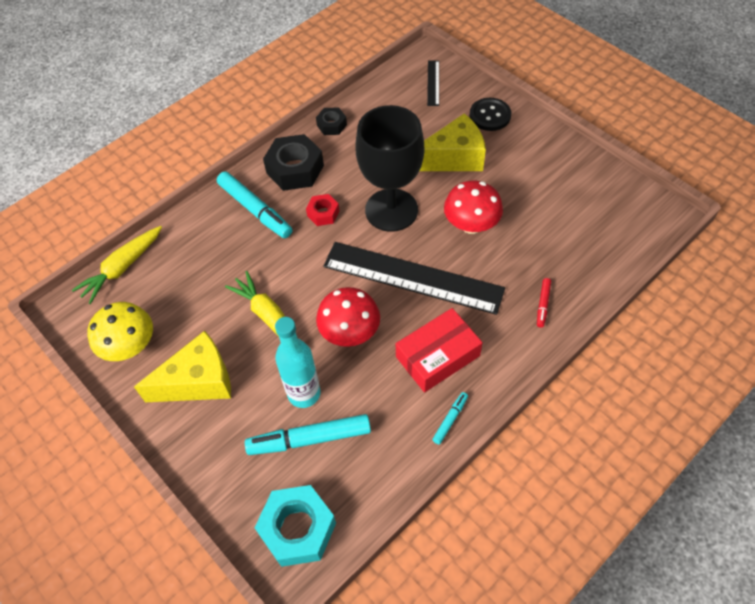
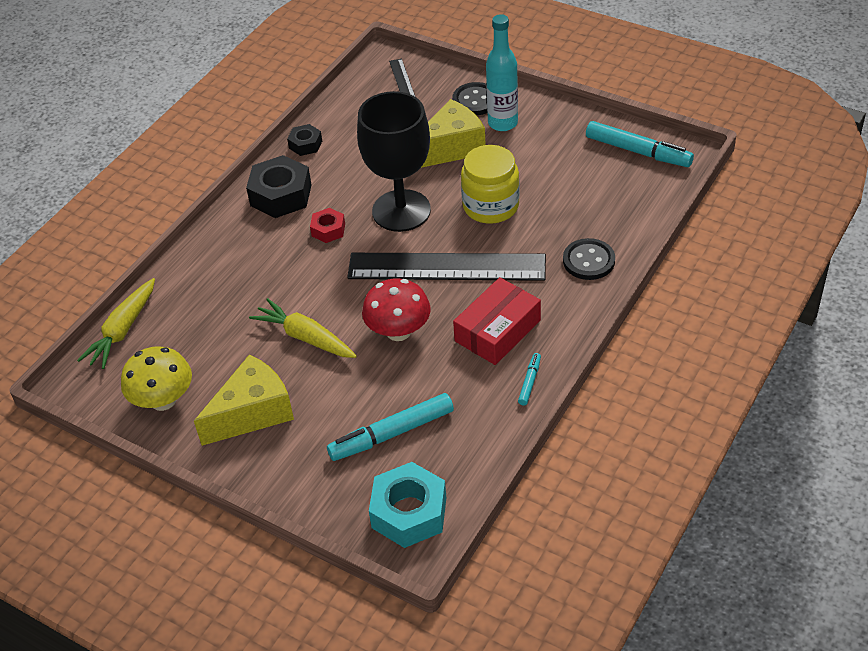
camera: 15 degrees left, 10 degrees down
(255, 210) = (251, 242): turquoise marker -> turquoise marker (638, 151)
(304, 393) = (370, 396): turquoise bottle -> turquoise bottle (502, 123)
(471, 225) = (490, 206): red mushroom -> yellow jar
(543, 304) = (588, 261): red marker -> black button

